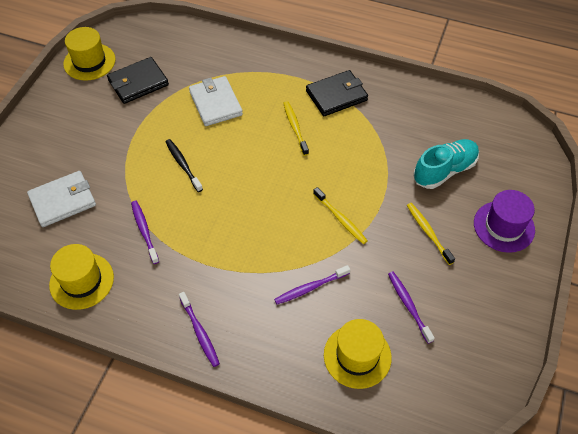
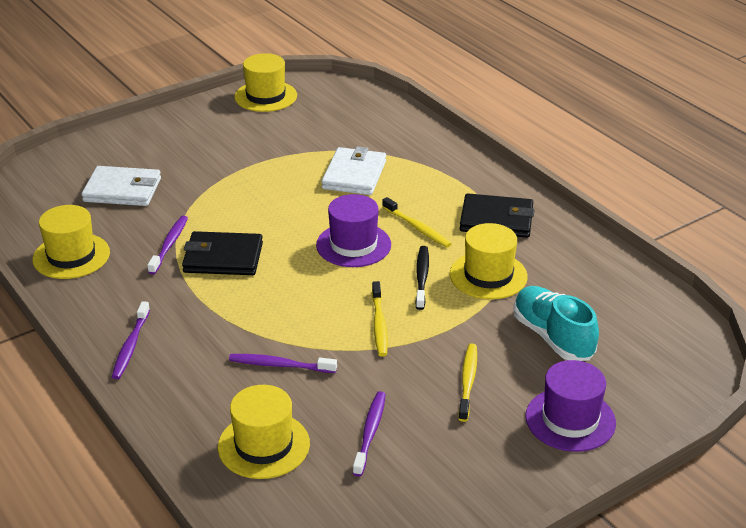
camera: 35 degrees right, 20 degrees down
(138, 83) = (294, 129): black wallet -> black wallet (223, 258)
(183, 165) = (265, 210): black toothbrush -> black toothbrush (422, 277)
(268, 163) = (353, 245): none -> purple hat
(295, 127) = (417, 228): yellow toothbrush -> yellow toothbrush turned 120 degrees clockwise
(369, 143) = (488, 275): none -> yellow hat
(444, 171) = (552, 337): turquoise shoe -> turquoise shoe turned 120 degrees counterclockwise

